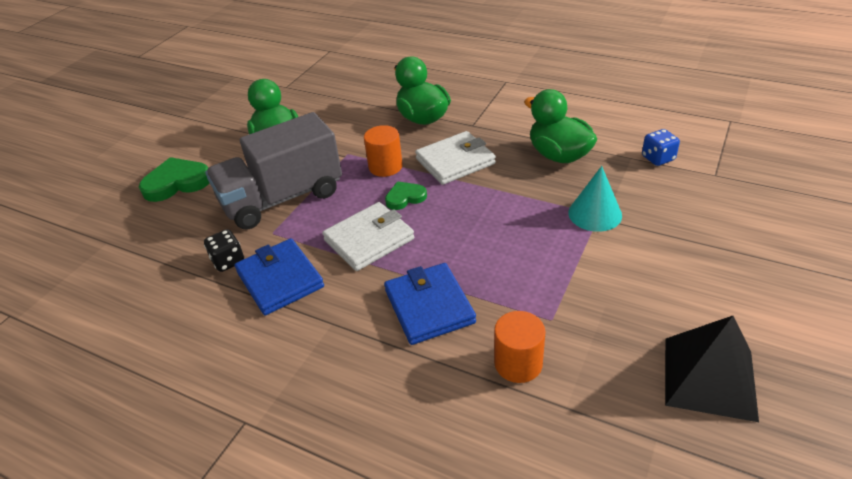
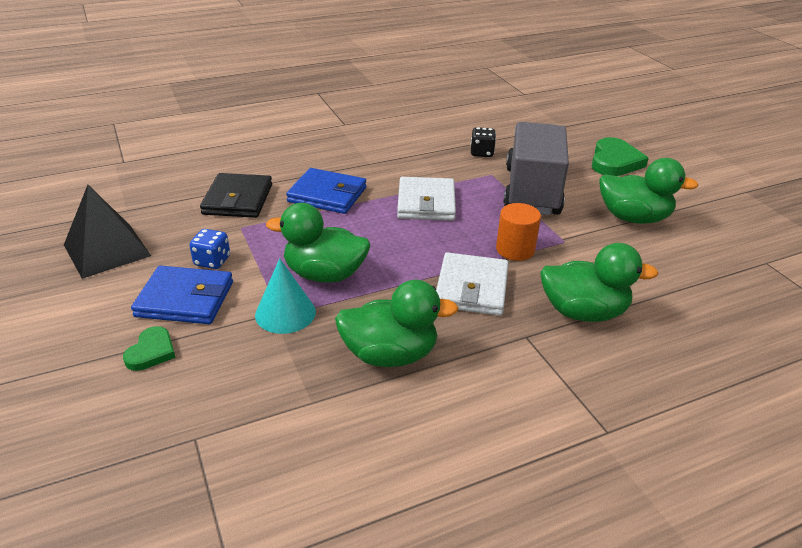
camera: 125 degrees right, 5 degrees down
(280, 279) = (435, 162): blue wallet -> blue wallet (185, 299)
(405, 197) = (454, 238): green heart -> green heart (151, 352)
(518, 363) = (238, 199): orange cylinder -> black wallet
(534, 226) = (324, 274): none -> green duck
(658, 158) = (280, 420): blue dice -> blue dice (212, 261)

